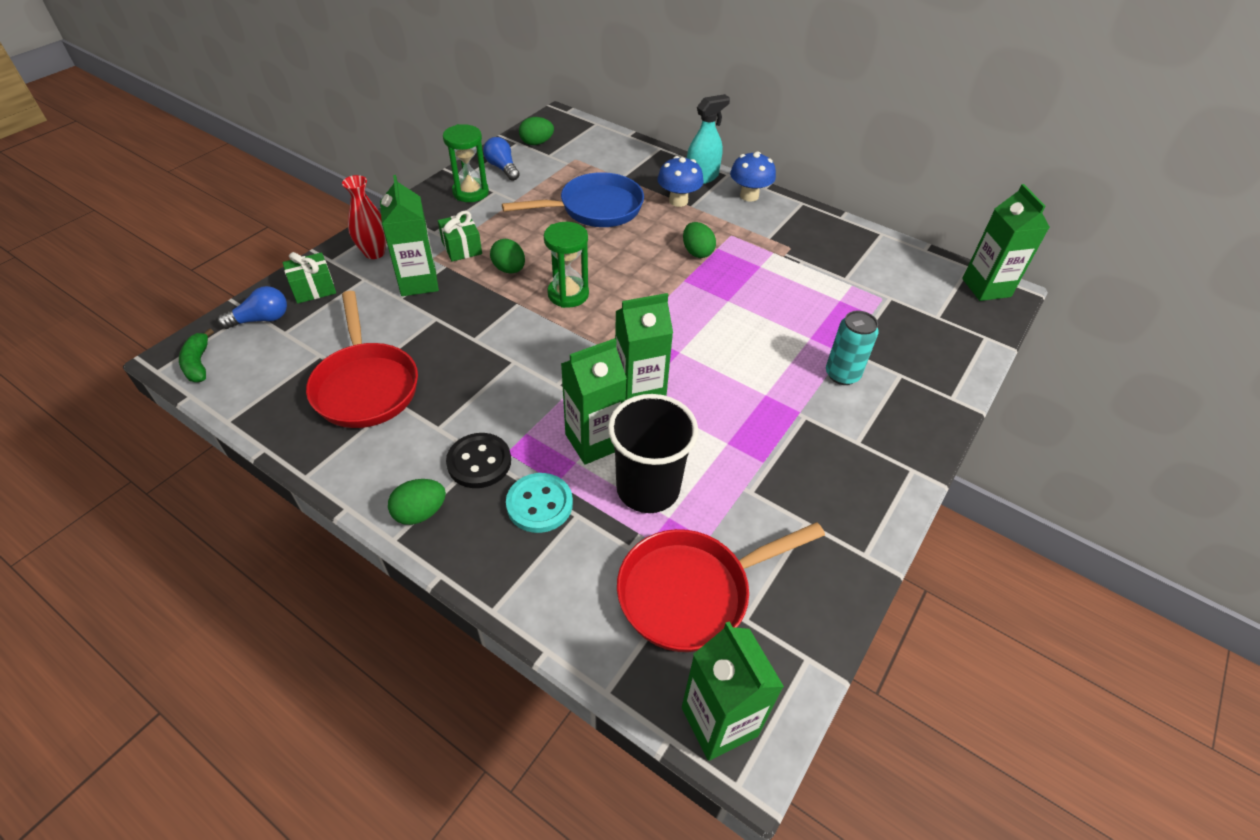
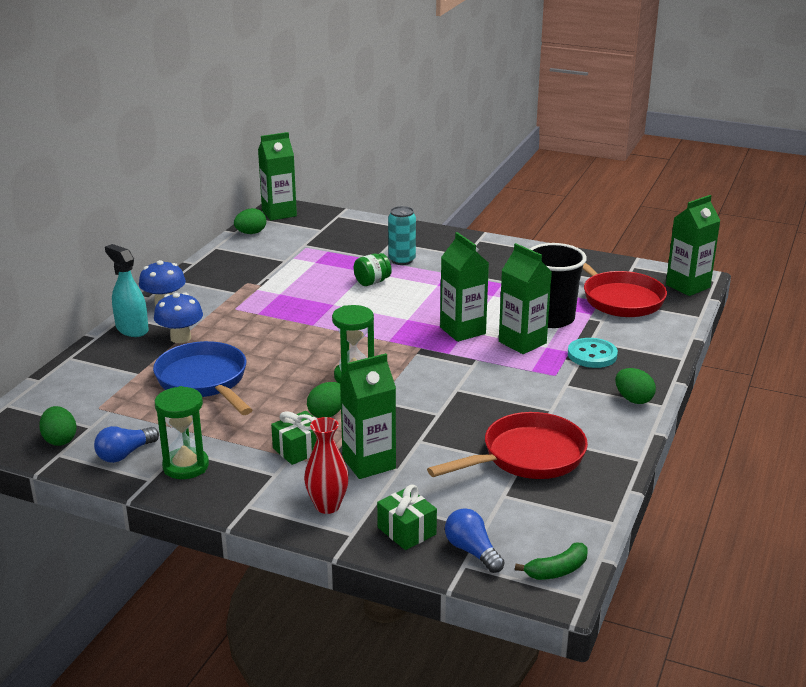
camera: 100 degrees left, 20 degrees down
(479, 462) = (572, 385): black button -> none
(697, 252) = (267, 322): green egg -> green egg (251, 233)
(780, 338) = (372, 282): none -> green jar

